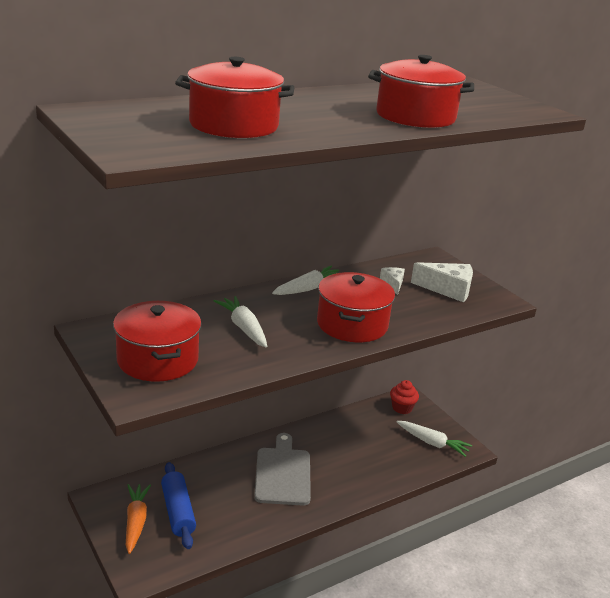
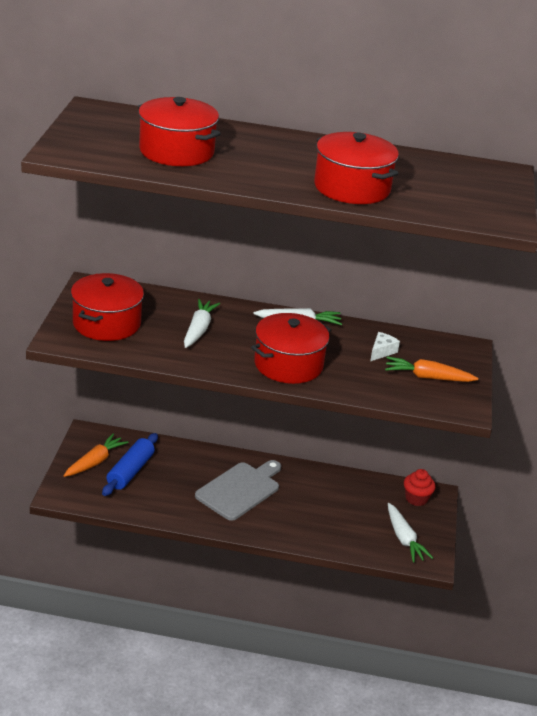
camera: 40 degrees right, 5 degrees up
(448, 289) = (427, 377): white cheese -> orange carrot

